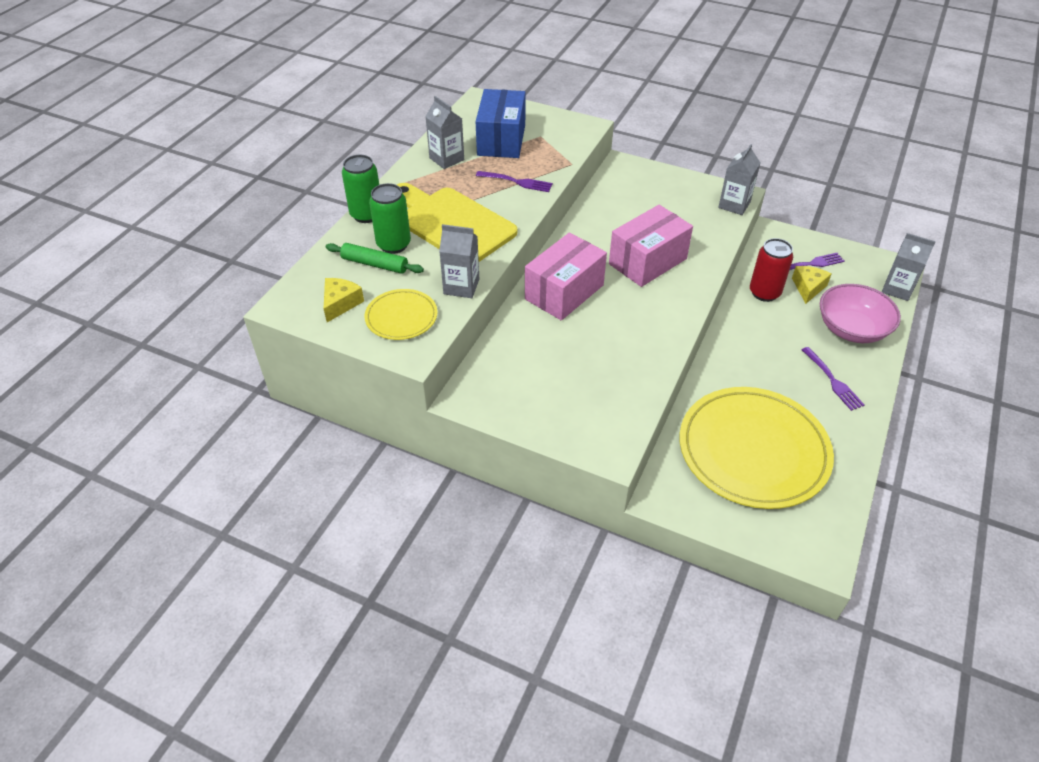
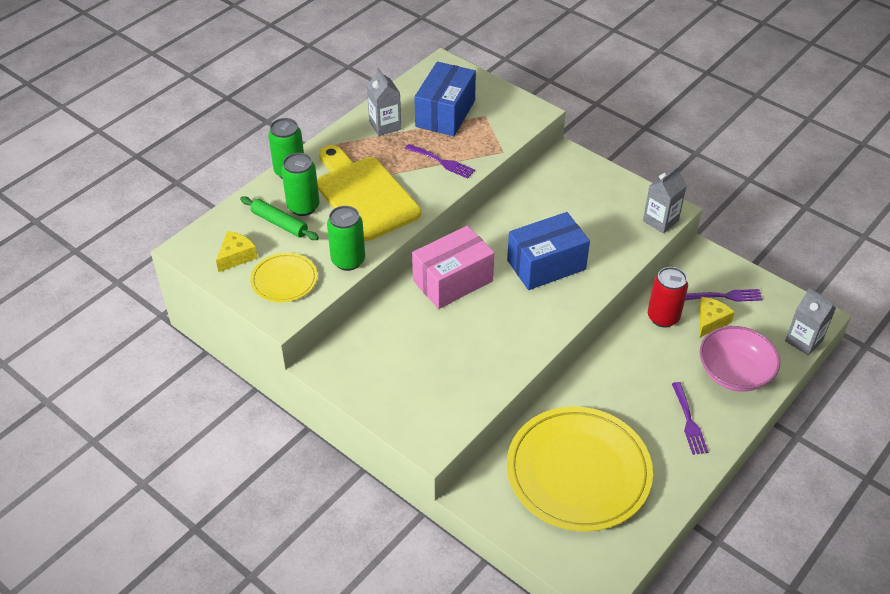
camera: 15 degrees right, 0 degrees up
(461, 286) = (348, 260): grey carton -> green can
(647, 261) = (546, 265): pink box -> blue box

